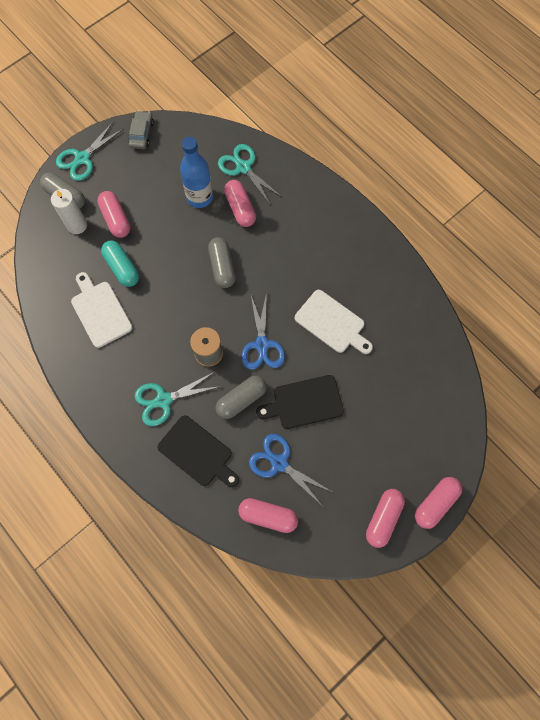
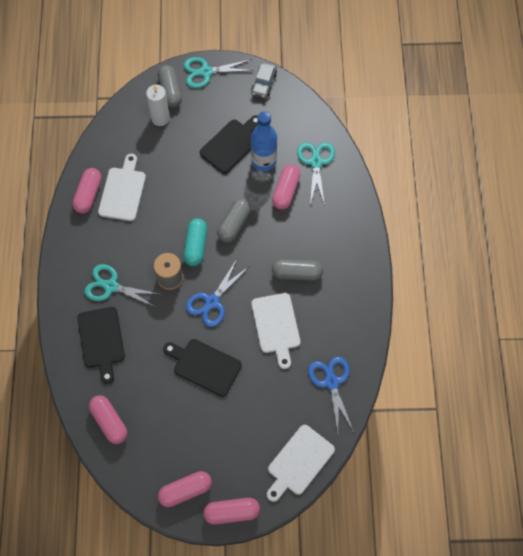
camera: 40 degrees right, 5 degrees down
(116, 219) = (190, 133): pink capsule -> pink capsule (88, 195)
(122, 268) = (164, 172): turquoise capsule -> turquoise capsule (196, 246)
(141, 134) = (264, 83): grey car -> grey car turned 150 degrees clockwise
(160, 203) = (231, 144): none -> black cutting board
(241, 399) = (163, 328): grey capsule -> grey capsule (297, 273)
(279, 463) = (149, 393): blue scissors -> blue scissors (331, 382)
(449, 417) = (299, 462): none -> white cutting board

